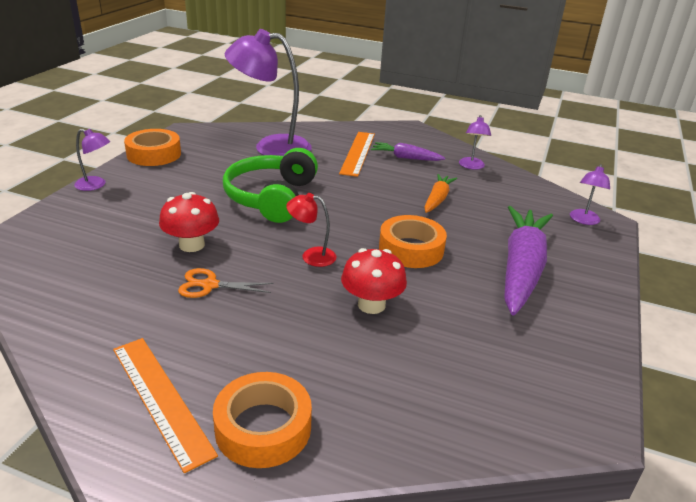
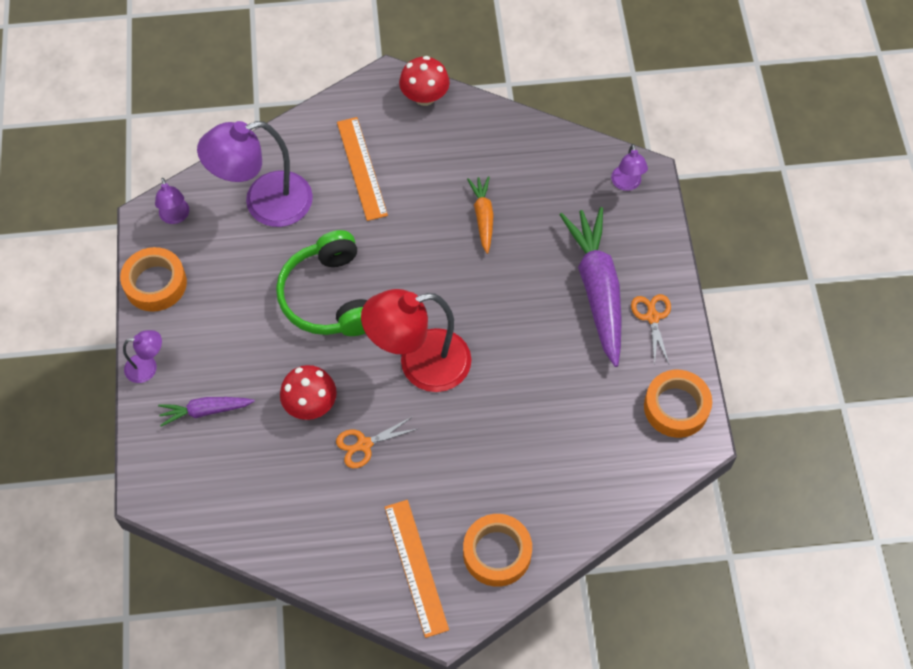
camera: 25 degrees left, 30 degrees up
(160, 399) = (416, 567): orange ruler -> orange ruler turned 45 degrees clockwise
(311, 256) = (420, 364): red lamp -> red lamp, size x2.18
(371, 305) = (501, 399): red mushroom -> red mushroom (424, 96)
(405, 158) = (415, 152): purple carrot -> purple carrot (205, 411)
(411, 249) = (497, 310): orange tape -> orange tape (676, 407)
(471, 166) = (489, 135): purple lamp -> purple lamp (175, 217)
(574, 305) = (652, 317): none -> orange scissors

